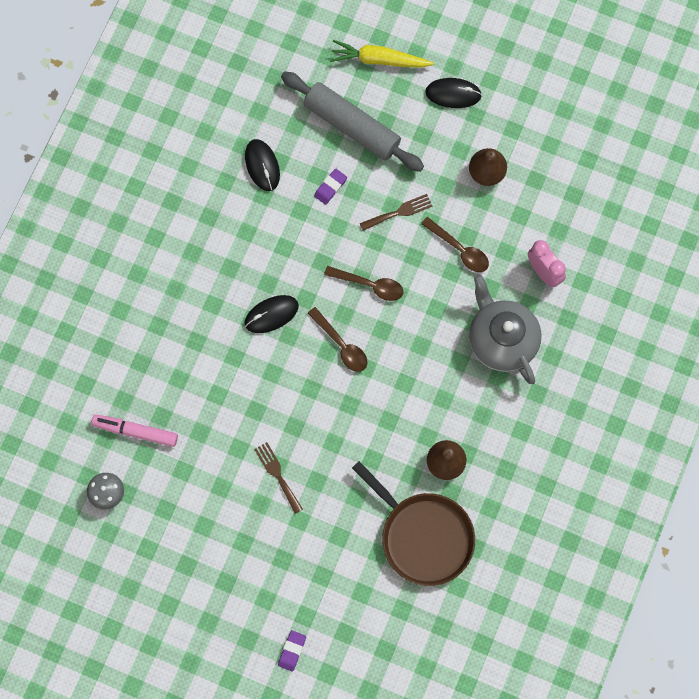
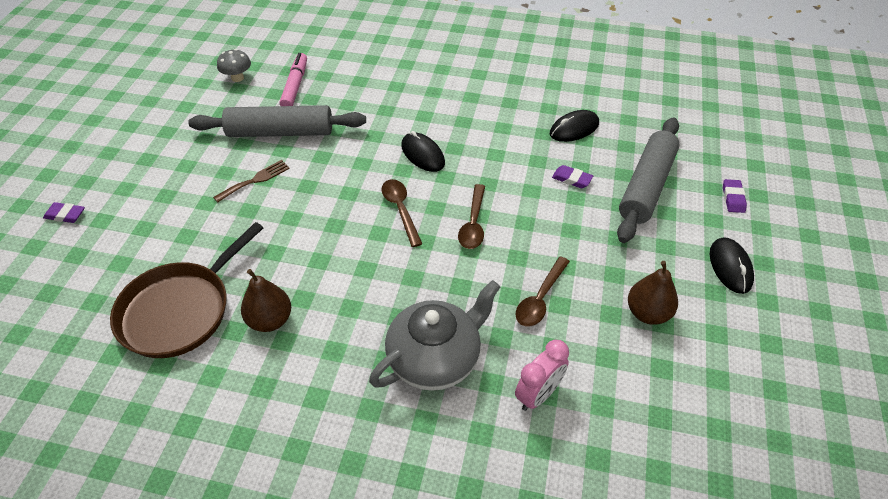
camera: 80 degrees right, 25 degrees down
(211, 449) = (280, 132): none -> grey rolling pin
(341, 345) = (400, 210): brown spoon -> brown spoon turned 120 degrees clockwise
(379, 60) = (733, 198): yellow carrot -> purple eraser
(399, 212) = (565, 237): brown fork -> none

